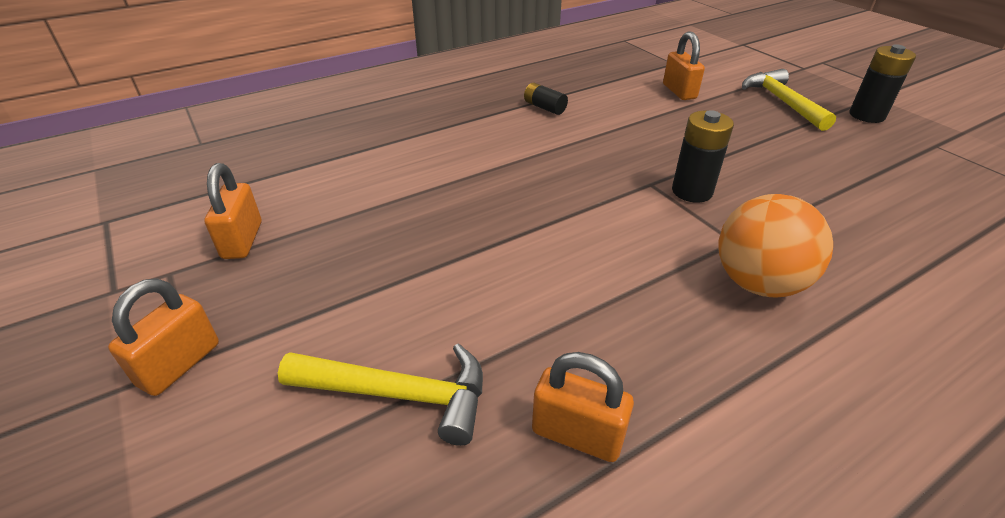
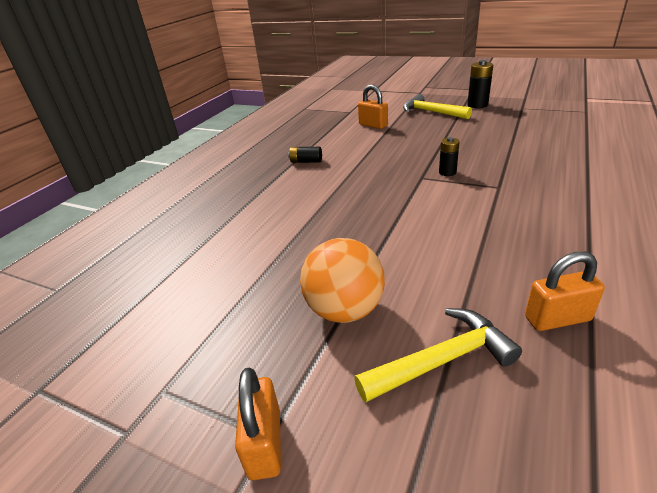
camera: 30 degrees left, 5 degrees down
(242, 240) = (196, 335): orange padlock -> none
(692, 191) = (447, 172): black battery -> black battery, size x0.64
(758, 283) = (534, 201): orange ball -> orange ball (345, 310)

